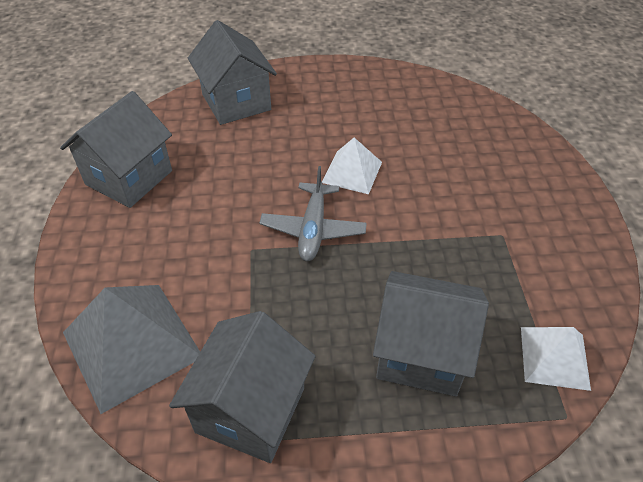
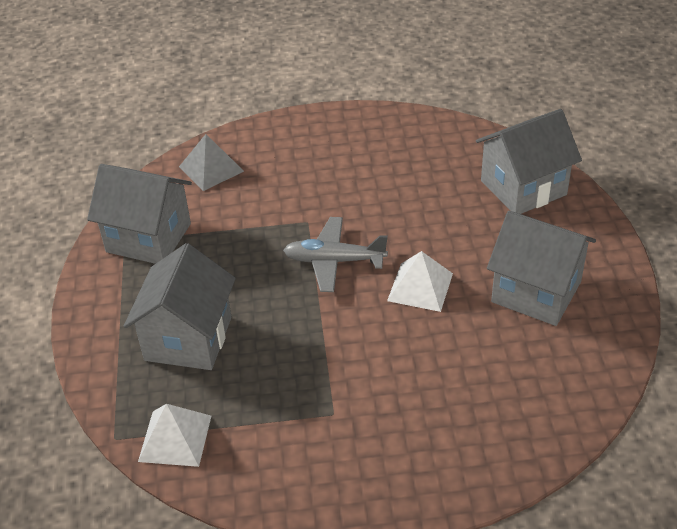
camera: 90 degrees right, 5 degrees down
(129, 178) = (392, 134): grey house -> grey house (536, 292)
(132, 344) = (211, 169): grey pyramid -> grey pyramid, size x0.58

